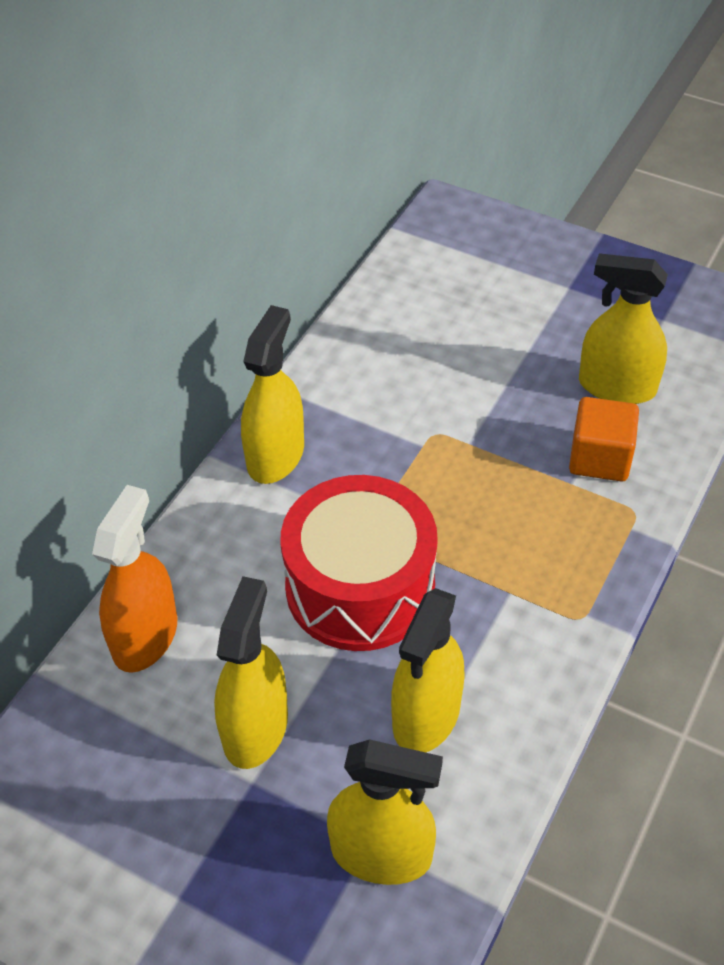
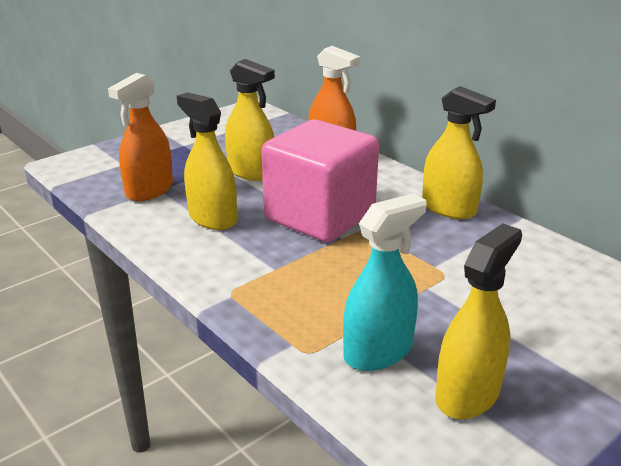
camera: 110 degrees right, 20 degrees down
(360, 587) = (320, 216): red drum -> pink cube
(381, 853) = (149, 190): yellow spray bottle -> orange spray bottle
(600, 458) = (378, 351): orange cube -> turquoise spray bottle

